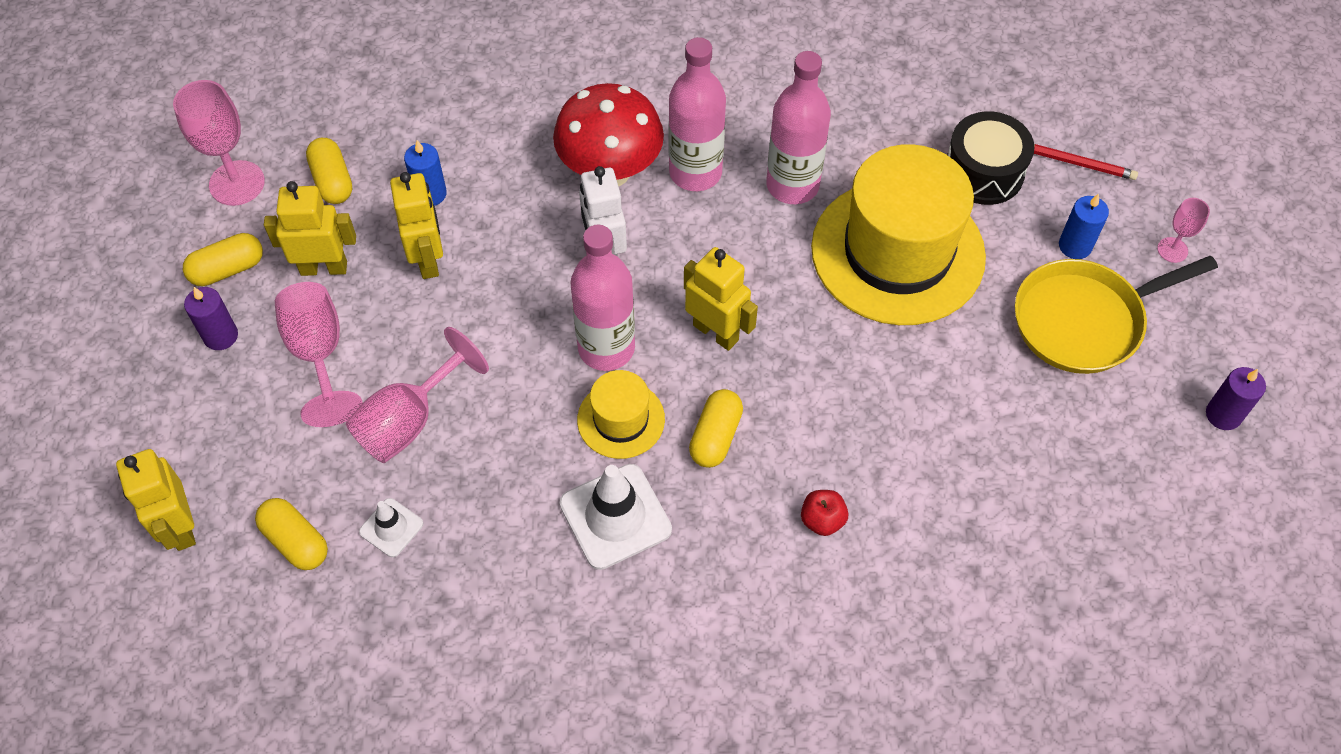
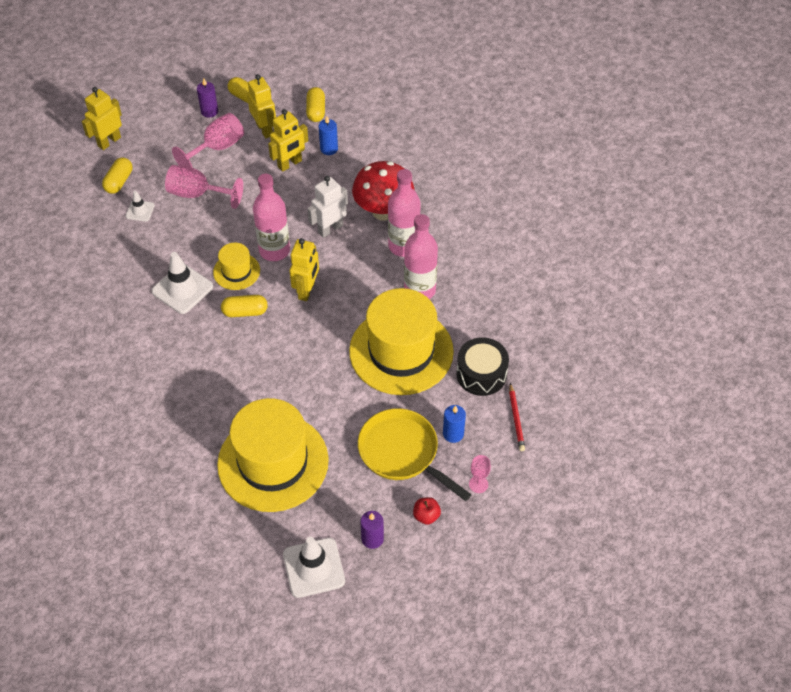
camera: 65 degrees right, 5 degrees down
(237, 183) = (295, 79): pink goblet -> none
(332, 181) = (316, 111): yellow capsule -> yellow capsule turned 45 degrees counterclockwise
(822, 520) = (218, 371): red apple -> red apple (426, 516)
(1038, 500) = (273, 462): none -> yellow hat
(1251, 511) = (313, 568): none -> white traffic cone

